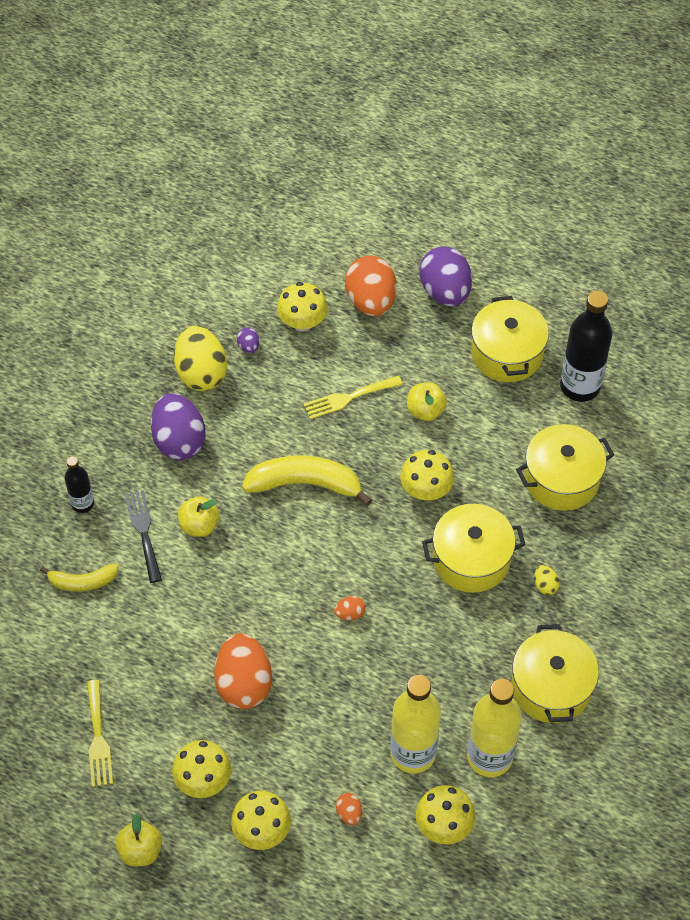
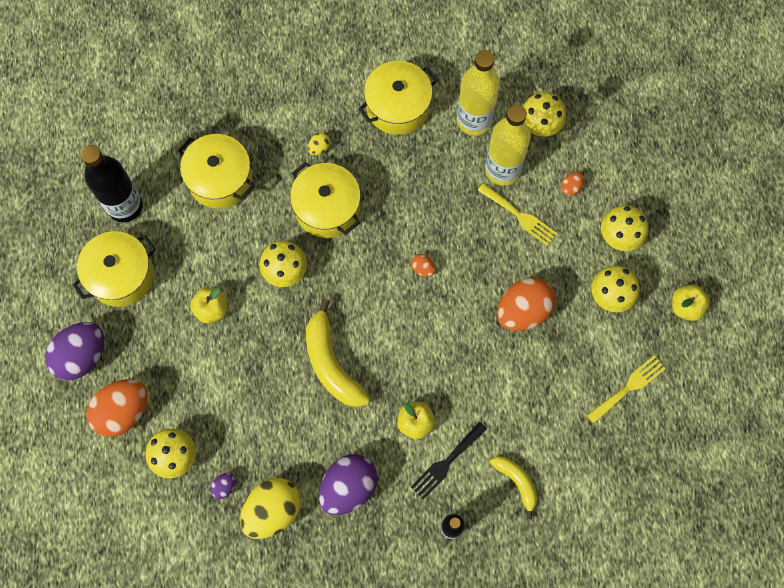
camera: 120 degrees left, 15 degrees up
(348, 398) = (232, 375): yellow fork -> yellow fork (520, 216)

